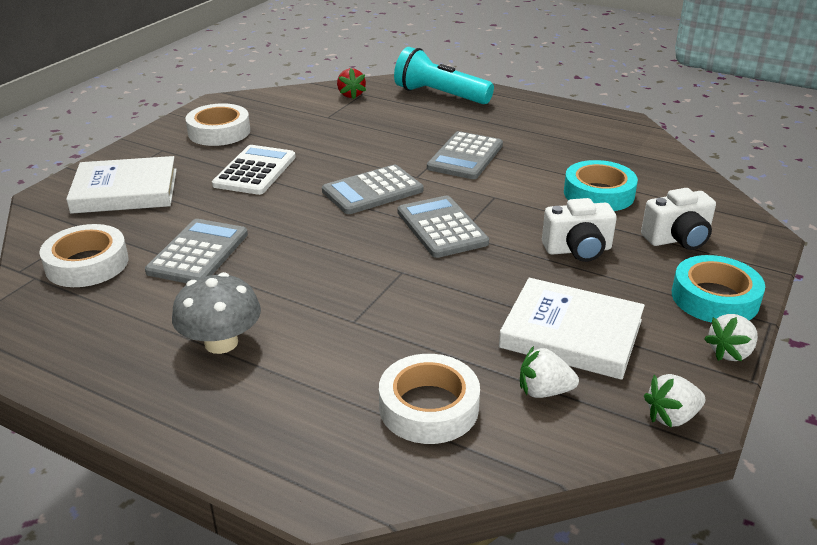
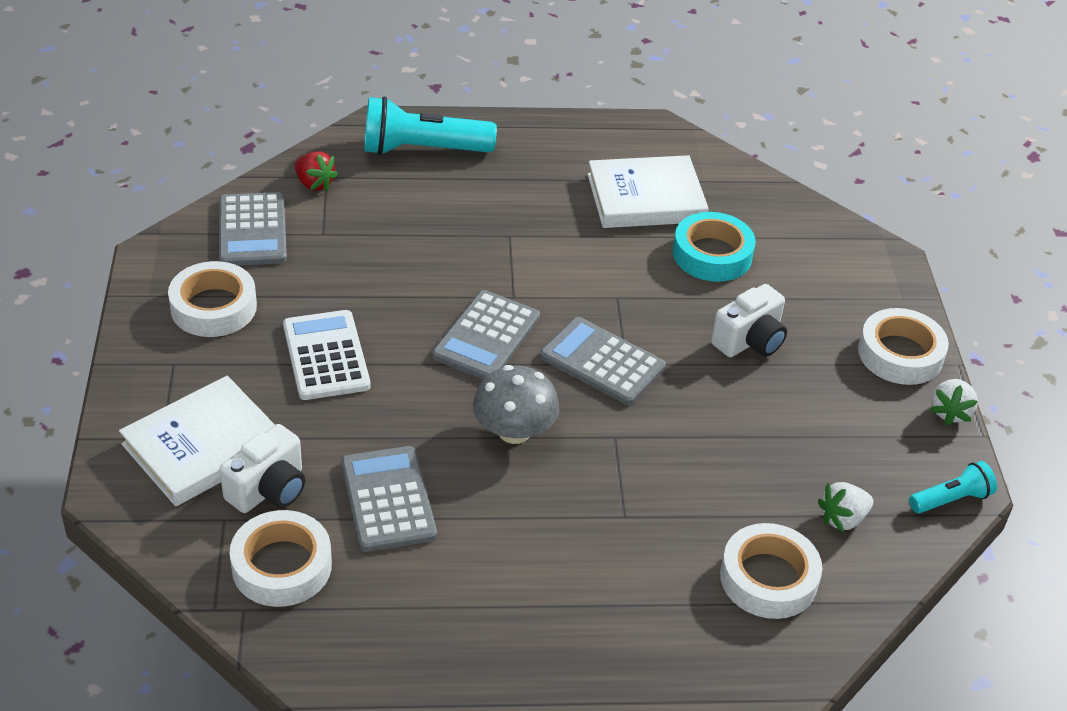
camera: 35 degrees left, 10 degrees up
(221, 343) = (528, 597): grey mushroom -> grey mushroom (514, 431)
(465, 157) = (538, 246): grey calculator -> grey calculator (252, 230)
(571, 334) = (818, 447): white book -> white book (646, 198)
(671, 417) = (951, 499): white strawberry -> turquoise flashlight
(678, 239) = (824, 291): white camera -> white camera (269, 489)
(714, 298) = (900, 354): turquoise tape -> white tape

